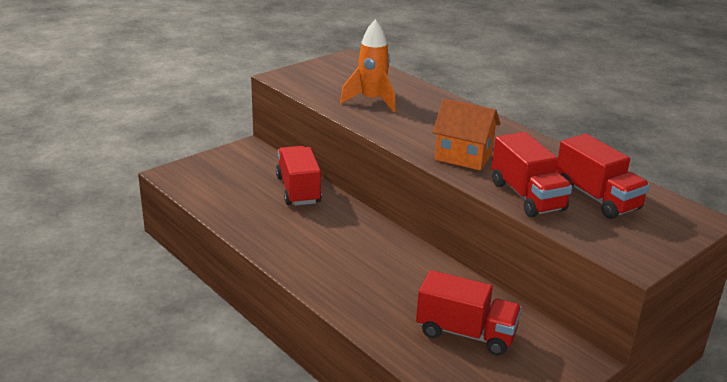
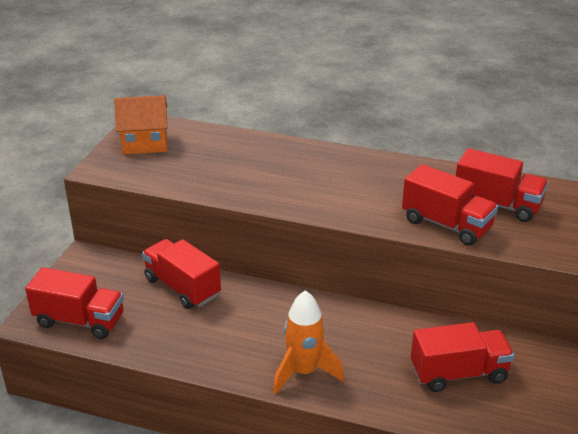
camera: 30 degrees left, 5 degrees up
(203, 184) = (80, 320): none -> red truck
(372, 101) = (216, 168): orange rocket -> orange rocket (304, 372)
(463, 157) = (357, 202): orange house -> orange house (145, 144)

